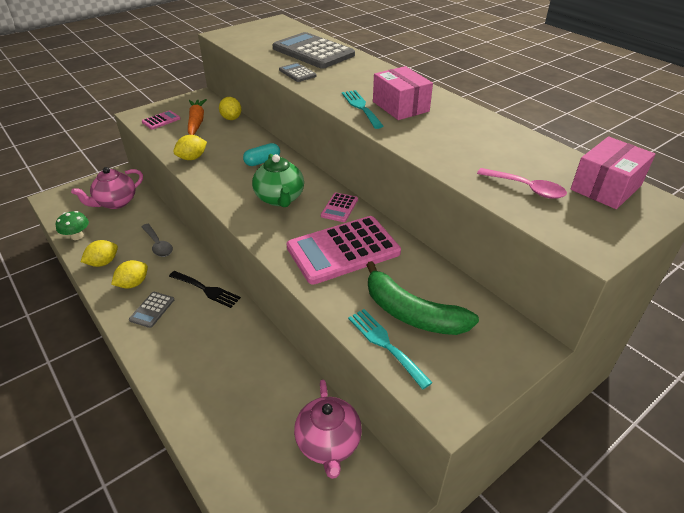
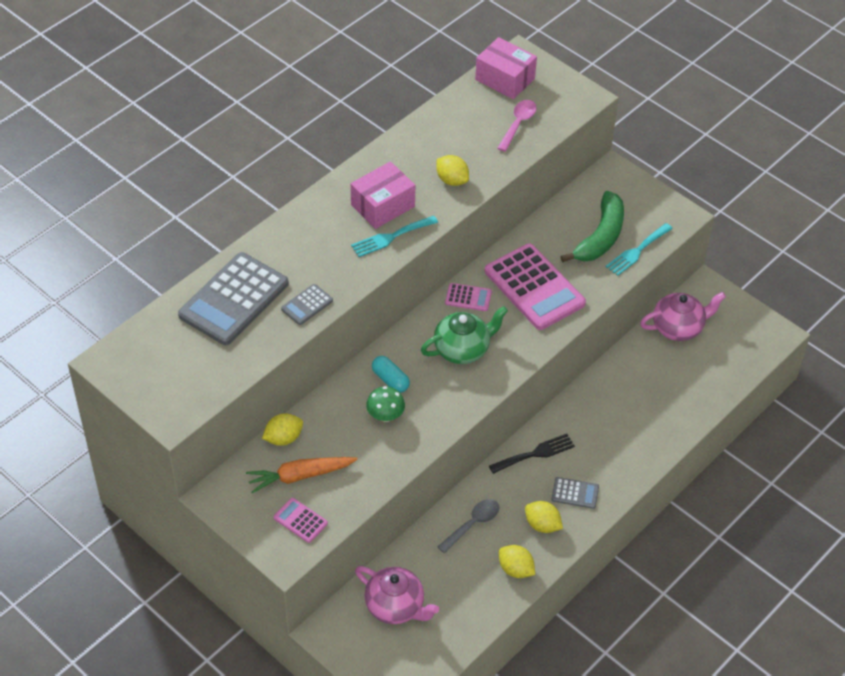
camera: 100 degrees left, 10 degrees up
(77, 236) = (474, 621): green mushroom -> green mushroom (385, 415)
(192, 158) = (395, 453): yellow lemon -> yellow lemon (452, 180)
(206, 290) = (535, 453): black fork -> black fork turned 45 degrees clockwise

